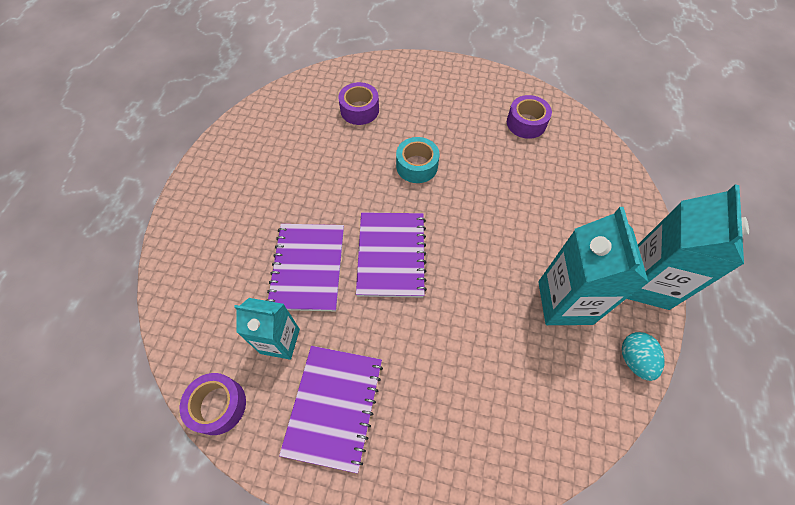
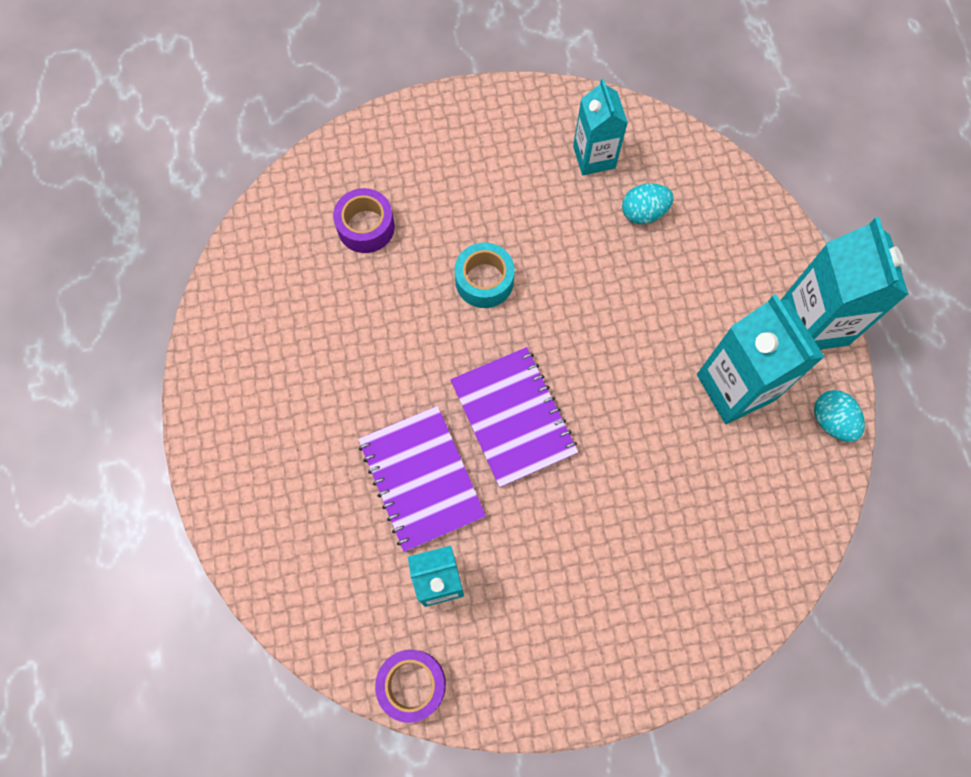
camera: 25 degrees left, 10 degrees up
(334, 406) = (540, 623): purple notebook -> none
(526, 123) = (594, 157): purple tape -> turquoise carton
(545, 166) = (643, 213): none -> turquoise egg

